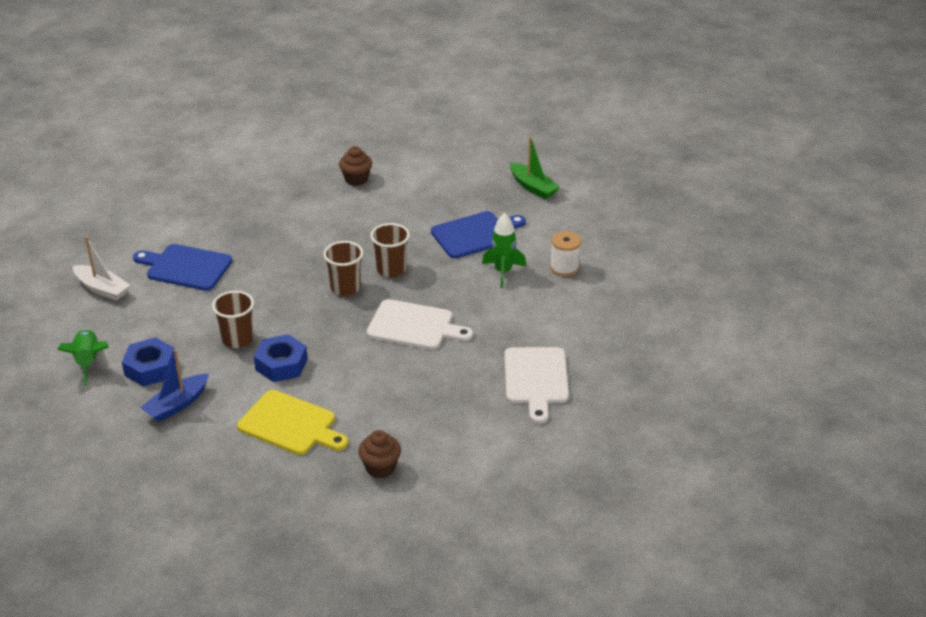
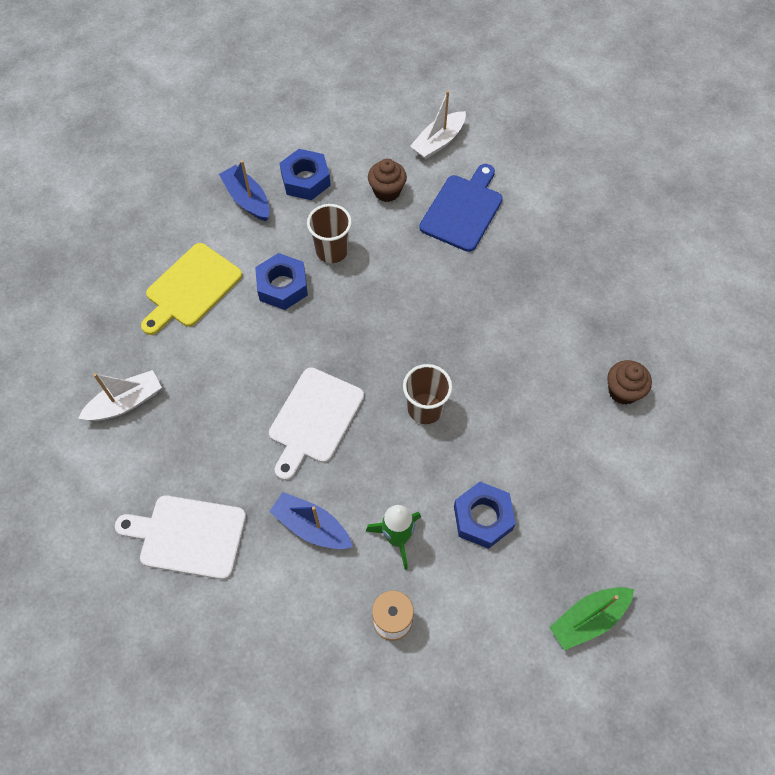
camera: 100 degrees right, 25 degrees up
(88, 362) = (327, 134): green rocket -> none
(345, 288) = (398, 357): brown cup -> none
(380, 468) = (105, 359): brown cupcake -> brown cupcake (387, 191)
(423, 443) = (126, 402): none -> white boat
(475, 234) = (483, 518): blue cutting board -> blue nut
(507, 315) = (311, 526): none -> blue boat

